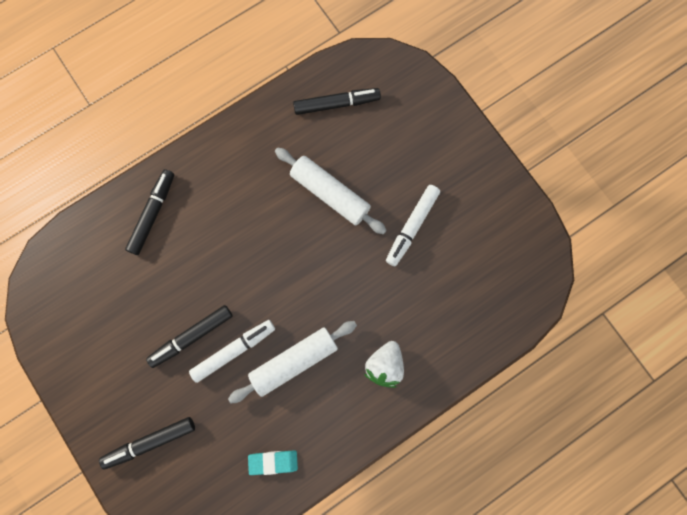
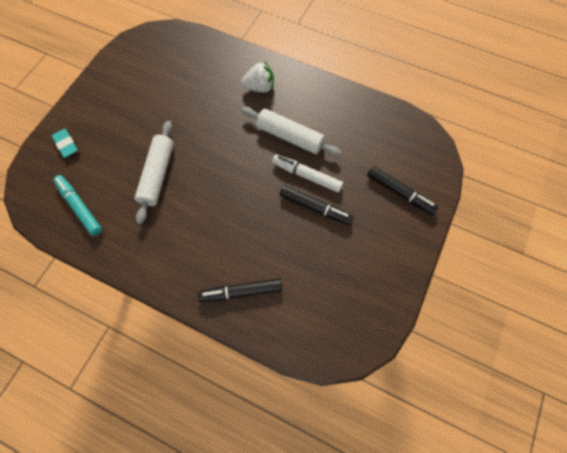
camera: 120 degrees left, 10 degrees down
(273, 462) = (358, 117): turquoise eraser -> turquoise eraser (66, 144)
(336, 104) = (80, 207): black marker -> turquoise marker
(412, 227) = (156, 114): white marker -> none

